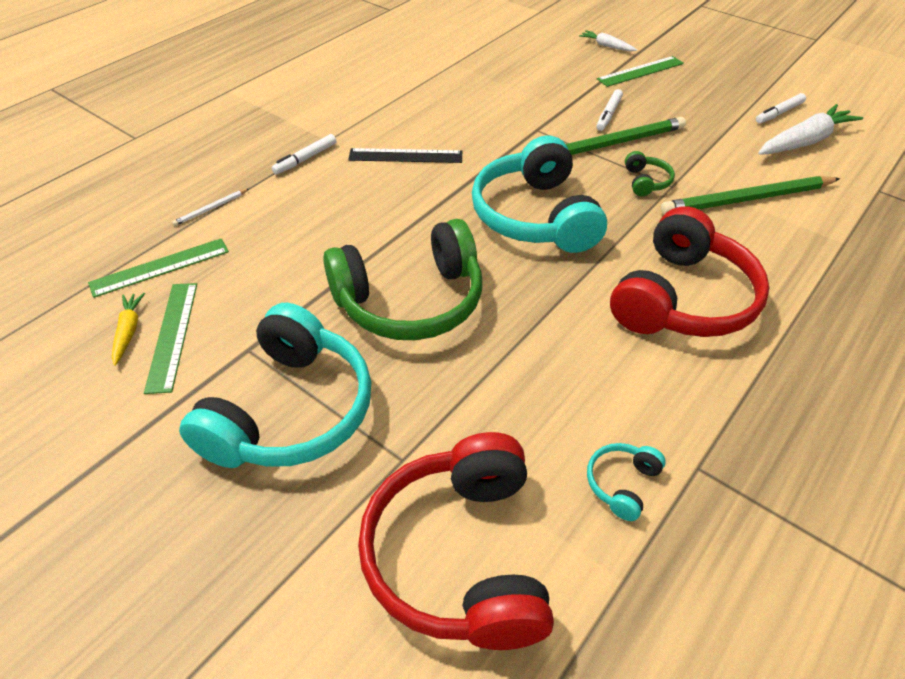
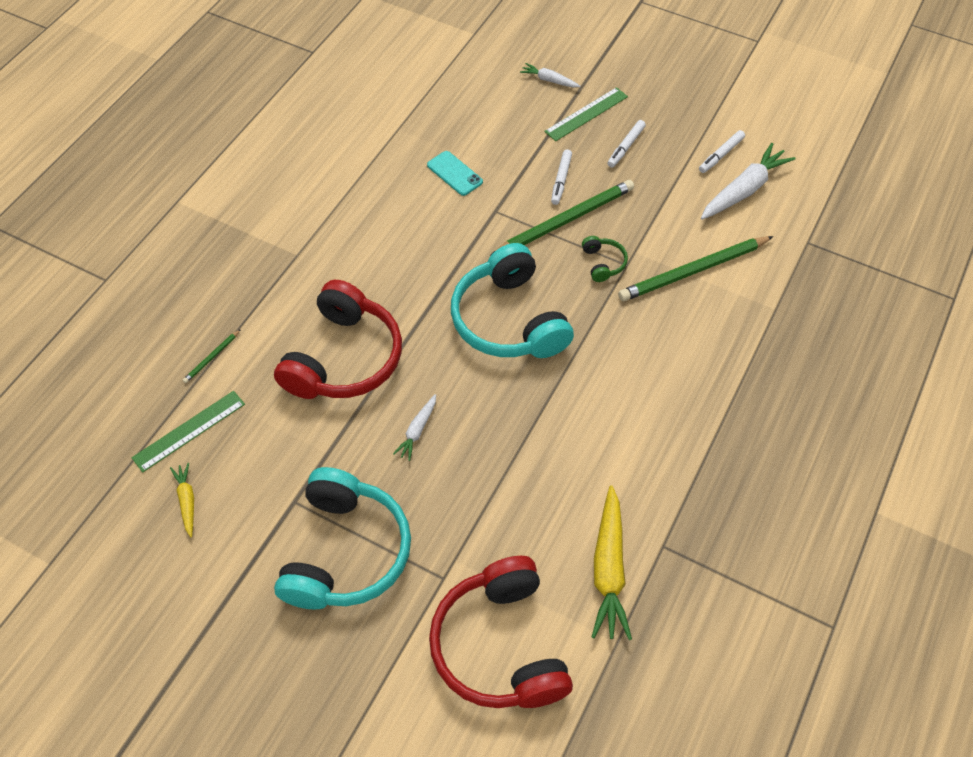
camera: 10 degrees left, 10 degrees up
(172, 335) = (226, 498): green ruler -> none
(211, 209) = (212, 357): white pencil -> green pencil
(305, 159) = (282, 282): white marker -> white marker (625, 147)
(405, 156) = (377, 264): black ruler -> none
(410, 301) = (417, 430): green headphones -> white carrot
(501, 99) = (454, 173): none -> turquoise phone
(622, 484) = (608, 569): turquoise headphones -> yellow carrot
(682, 298) = (643, 391): red headphones -> red headphones (344, 358)

